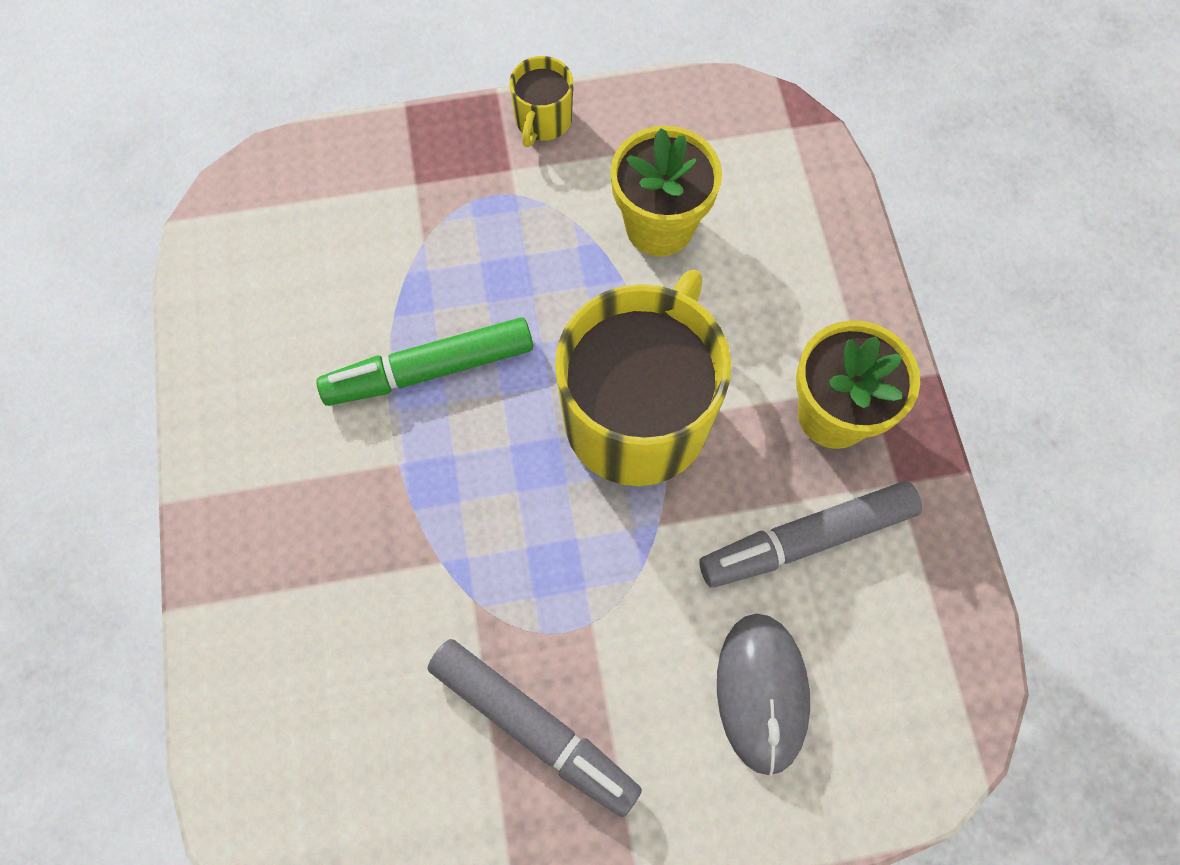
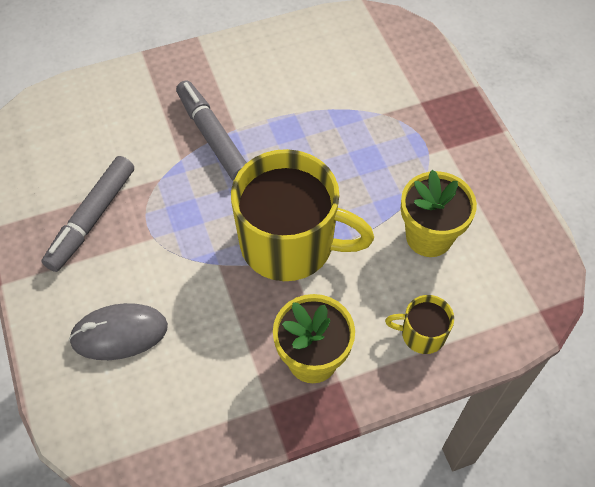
camera: 80 degrees right, 10 degrees down
(430, 370) = (296, 133): green marker -> none
(543, 120) = (490, 159): yellow mug -> yellow mug (421, 334)
(807, 539) = (220, 350): grey marker -> grey marker (212, 137)

